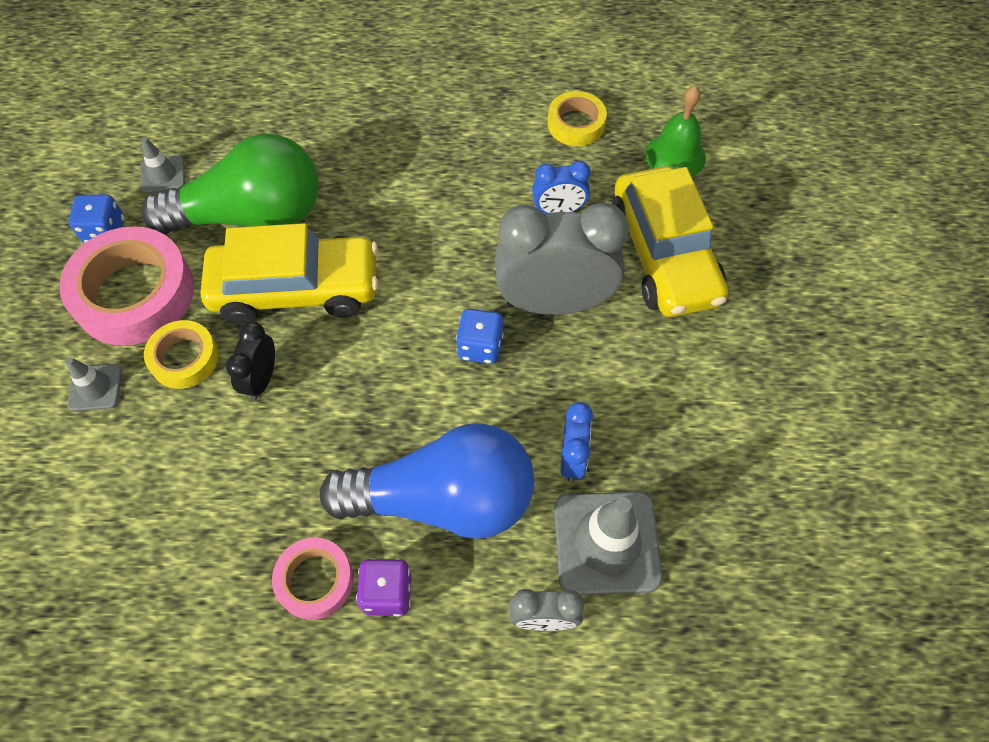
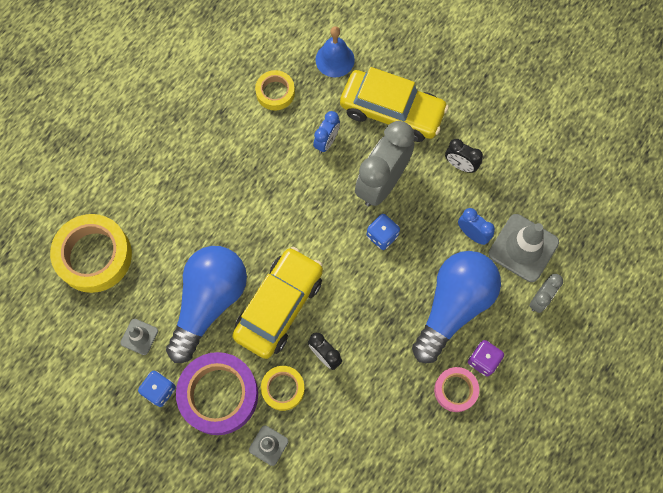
camera: 55 degrees left, 10 degrees up
(134, 294) = (218, 395): pink tape -> purple tape
(236, 81) = (94, 256): none -> yellow tape
(252, 215) = (209, 302): green light bulb -> blue light bulb
(661, 380) = (460, 165): none -> black clock
(675, 155) = (335, 59): green bell -> blue bell

